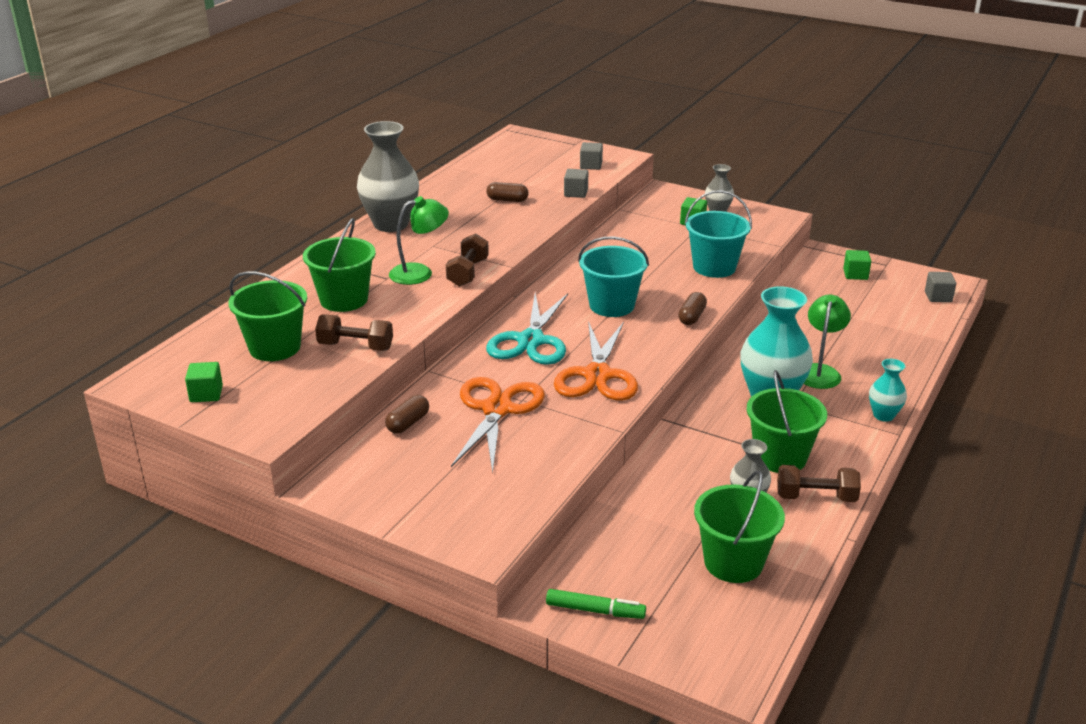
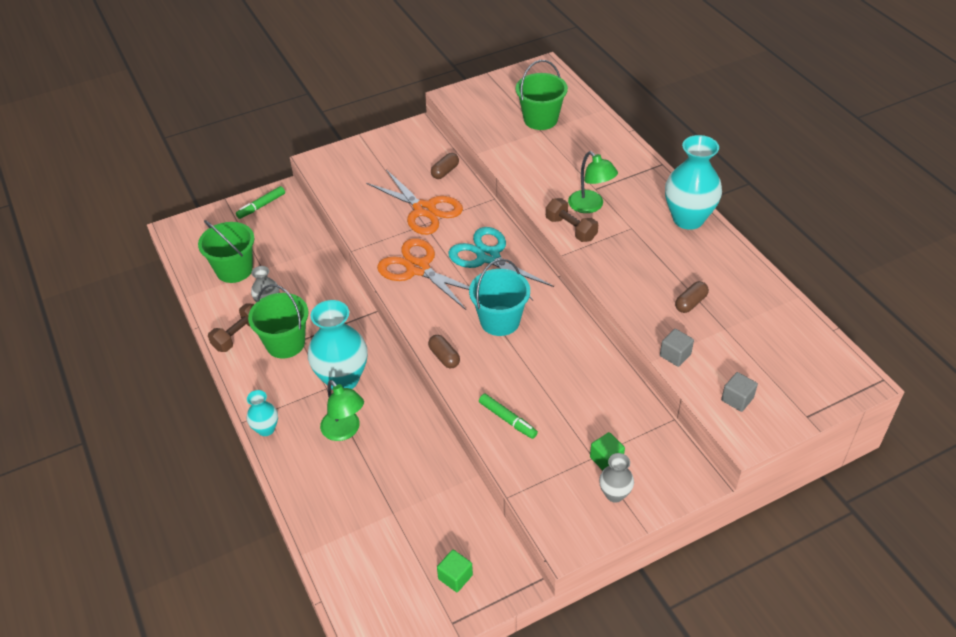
camera: 125 degrees right, 15 degrees up
(206, 394) = (510, 86): green cube -> none
(344, 300) = (579, 161): green bucket -> none
(355, 346) = (513, 149): brown dumbbell -> none
(391, 224) = (688, 219): grey vase -> turquoise vase
(408, 423) = (445, 171): brown capsule -> brown capsule turned 60 degrees clockwise
(420, 273) = (590, 206): green lamp -> green lamp turned 45 degrees counterclockwise
(714, 267) = (507, 419): turquoise bucket -> green marker
(938, 297) = (364, 614): grey cube -> none

